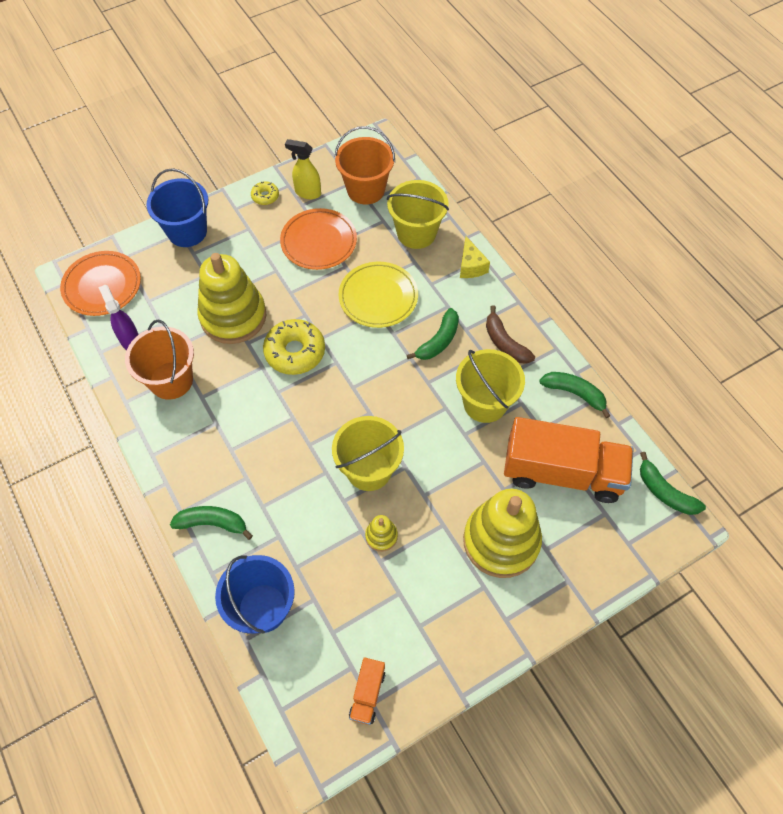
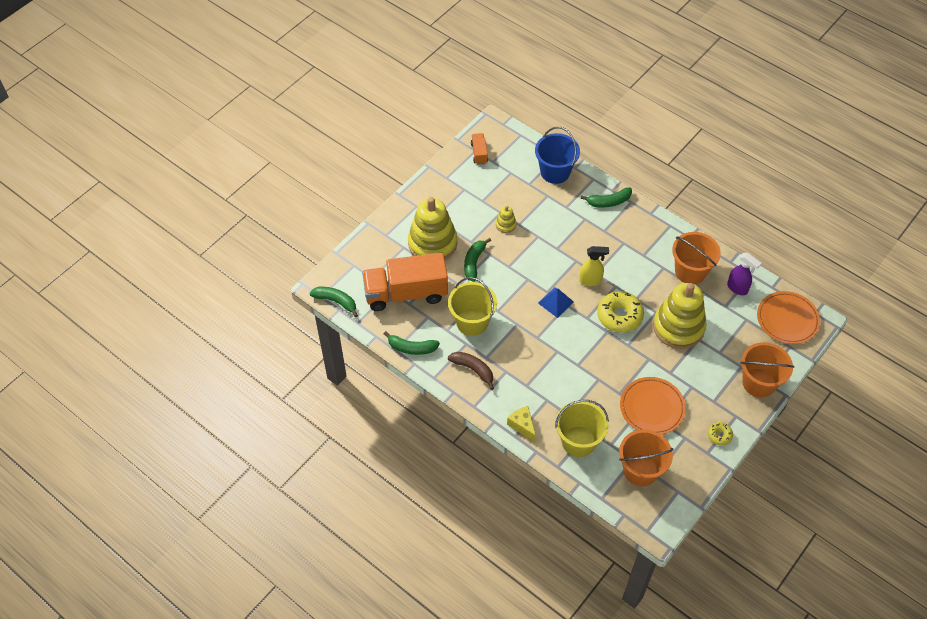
camera: 160 degrees right, 5 degrees down
(187, 231) = (758, 383): blue bucket -> orange bucket
(307, 193) = (687, 450): yellow spray bottle -> yellow spray bottle (590, 280)
(365, 395) = (555, 302): none -> blue pyramid
(369, 469) = (530, 258): yellow bucket -> none
(378, 297) = (582, 376): yellow plate -> none
(438, 341) = (522, 356): green banana -> green banana (474, 262)

